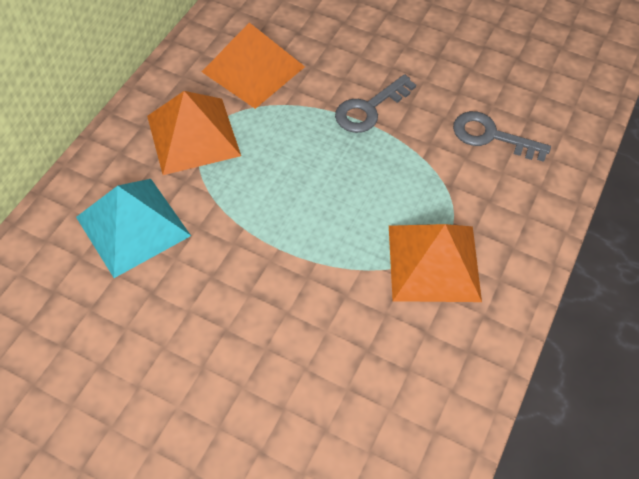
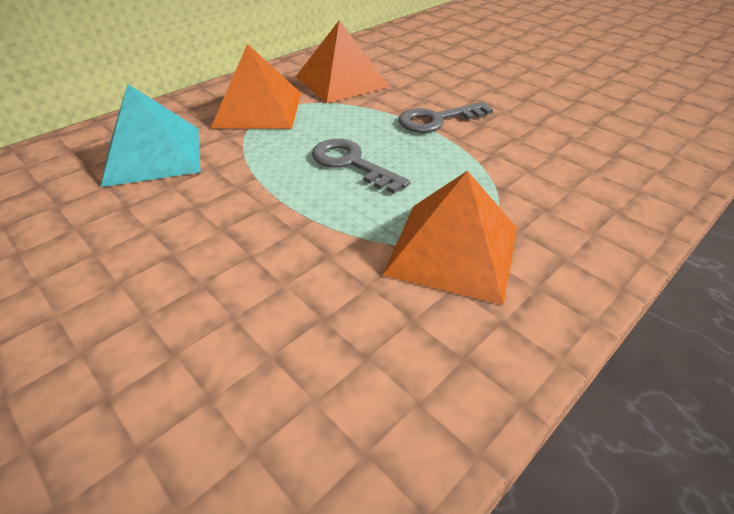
camera: 20 degrees right, 15 degrees down
(491, 136) = (564, 159): grey key -> grey key (351, 163)

